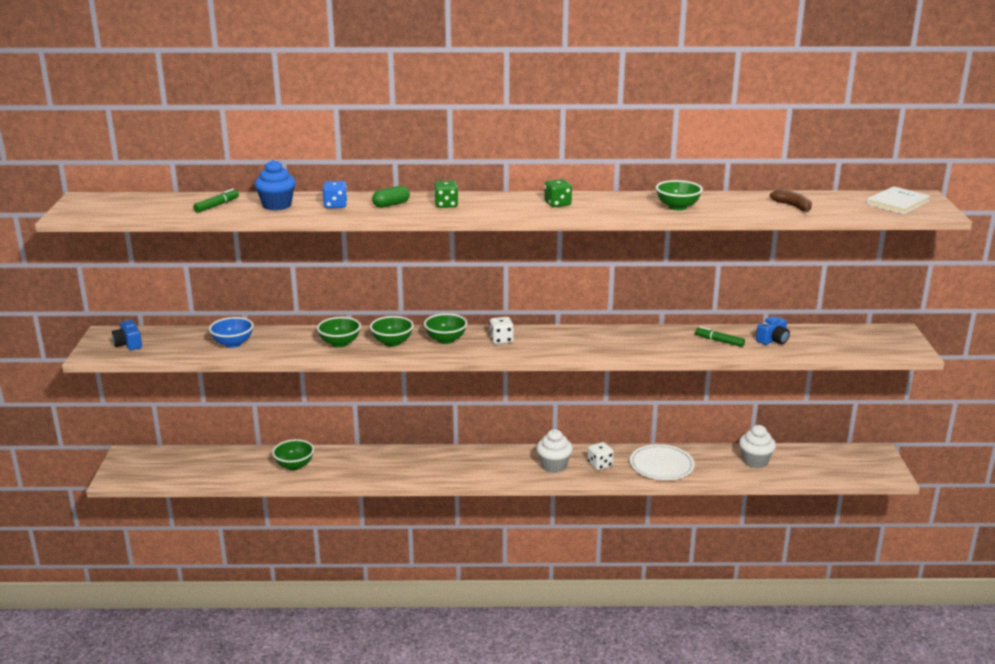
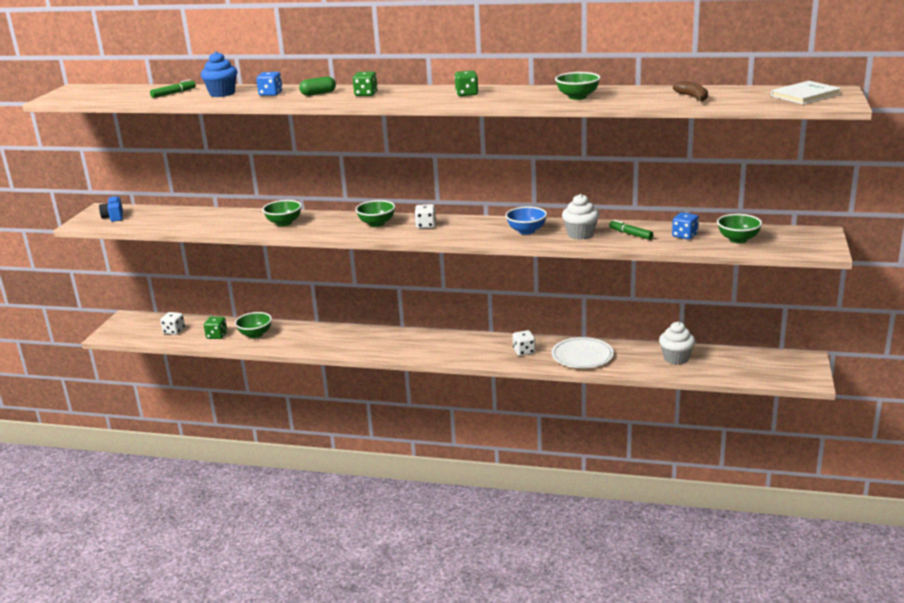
camera: 15 degrees right, 0 degrees up
(195, 468) = (174, 331): none -> white dice
(233, 343) = (196, 220): blue bowl -> blue bowl (526, 231)
(249, 470) = (217, 336): none -> green dice
(392, 342) = (329, 224): green bowl -> green bowl (738, 239)
(554, 466) = (481, 349): white cupcake -> white cupcake (580, 234)
(773, 340) = (684, 235): blue camera -> blue dice

